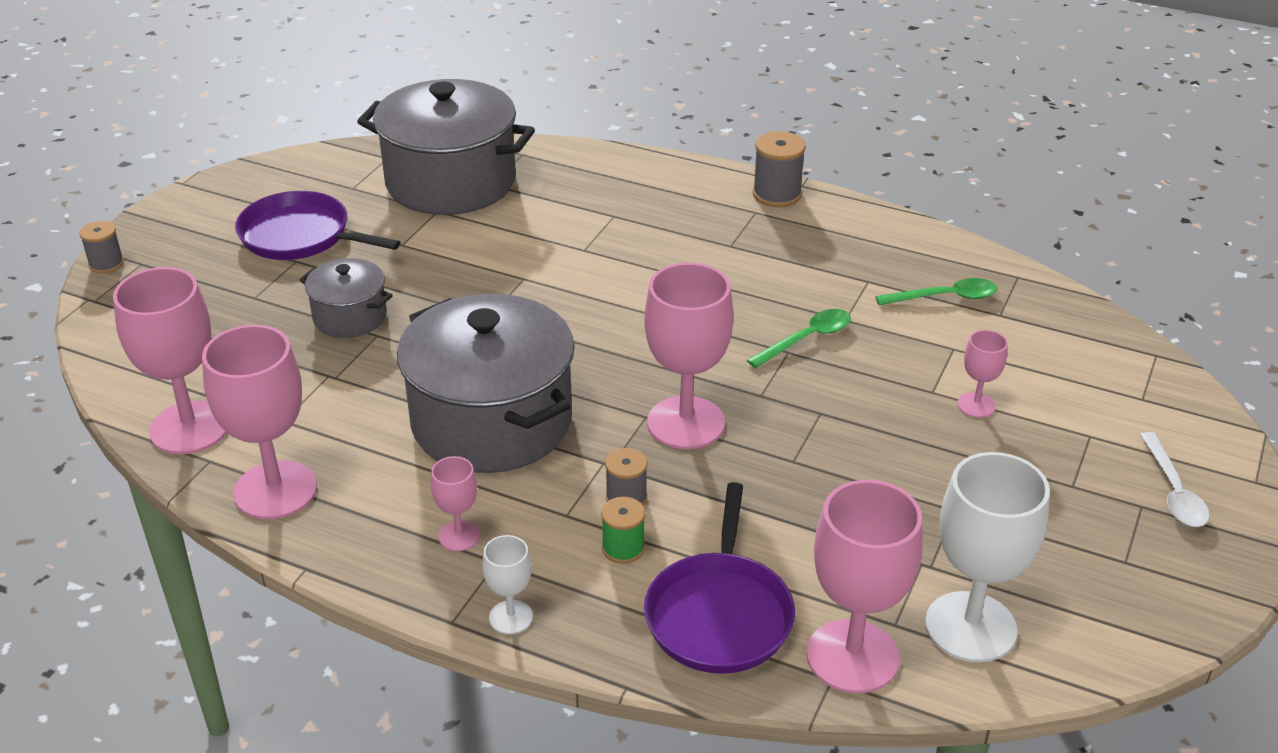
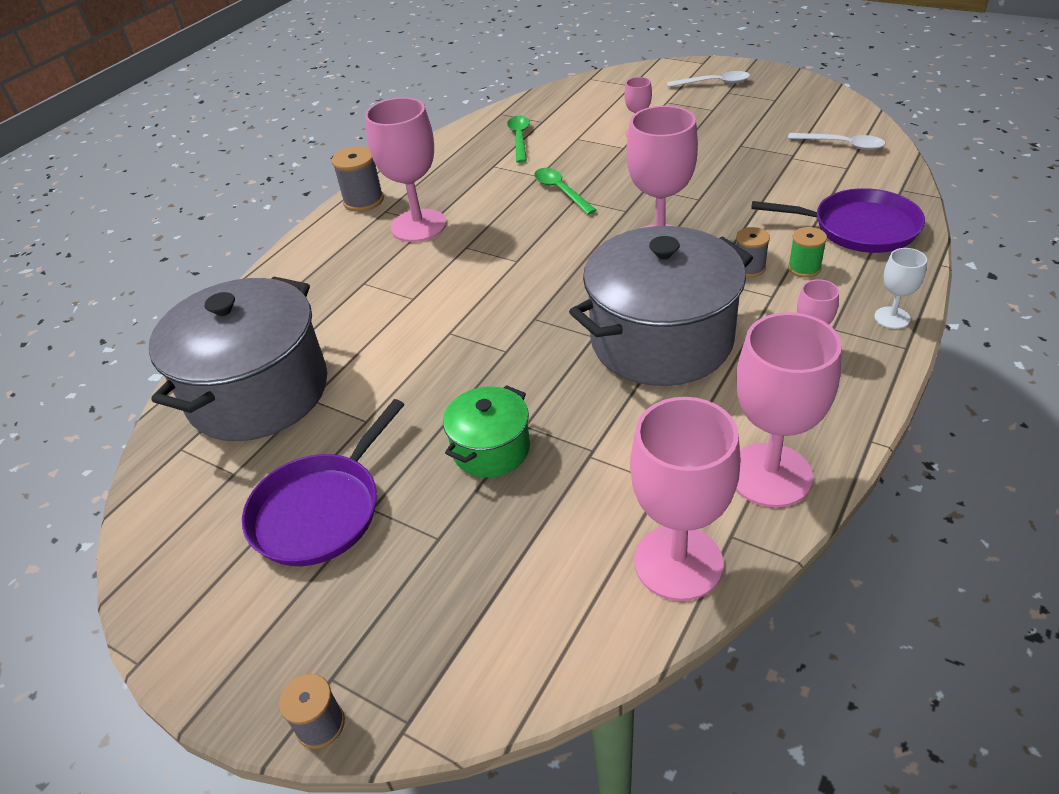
camera: 80 degrees left, 5 degrees up
(350, 317) = (491, 449): grey pot -> green pot
(852, 656) = (880, 182): pink goblet -> pink goblet (418, 226)
(970, 627) = (842, 145): white goblet -> white spoon

